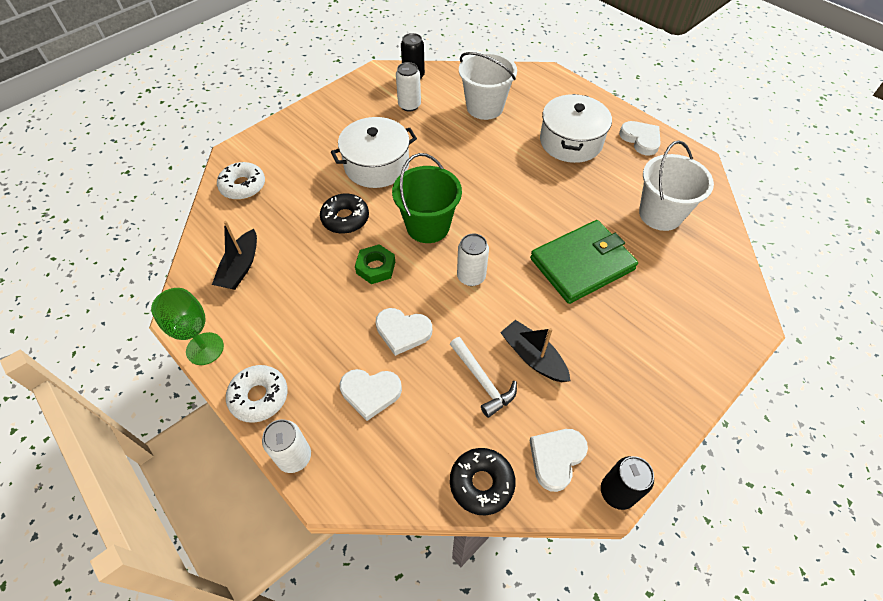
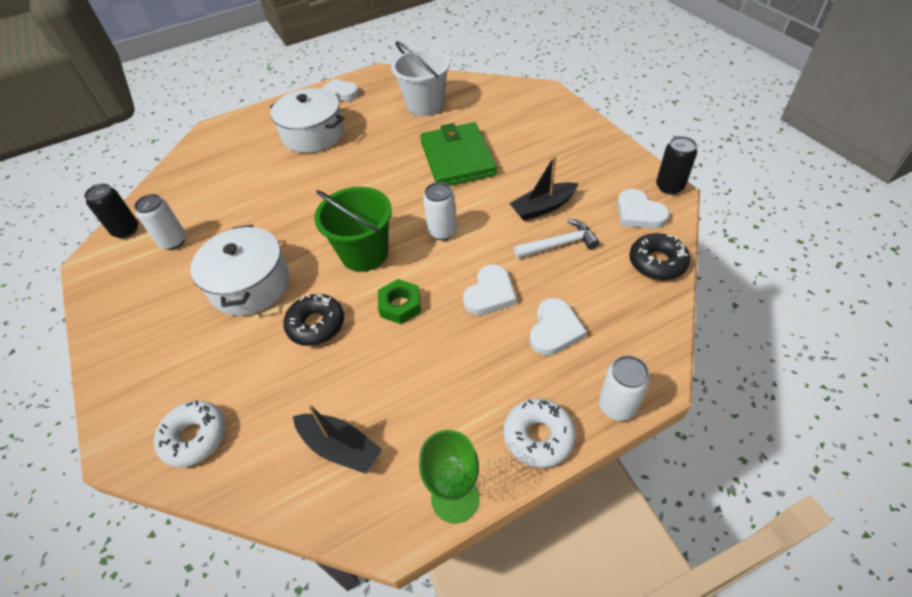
camera: 70 degrees left, 5 degrees down
(484, 107) = (224, 182): white bucket -> none

